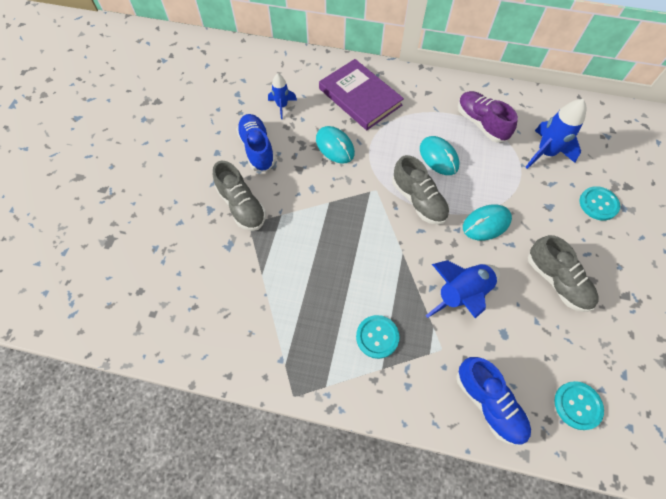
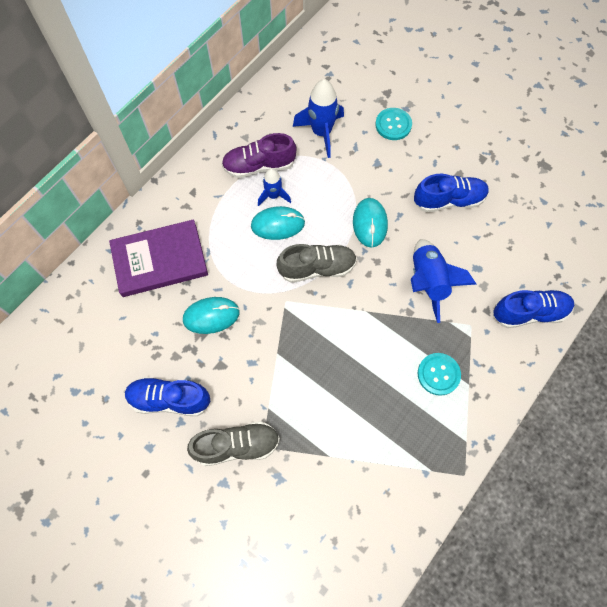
camera: 65 degrees left, 5 degrees up
(282, 106) = (124, 347): blue rocket -> blue rocket (273, 196)
(556, 281) = (448, 200): grey shoe -> blue shoe
(577, 405) = (554, 248): turquoise button -> none

